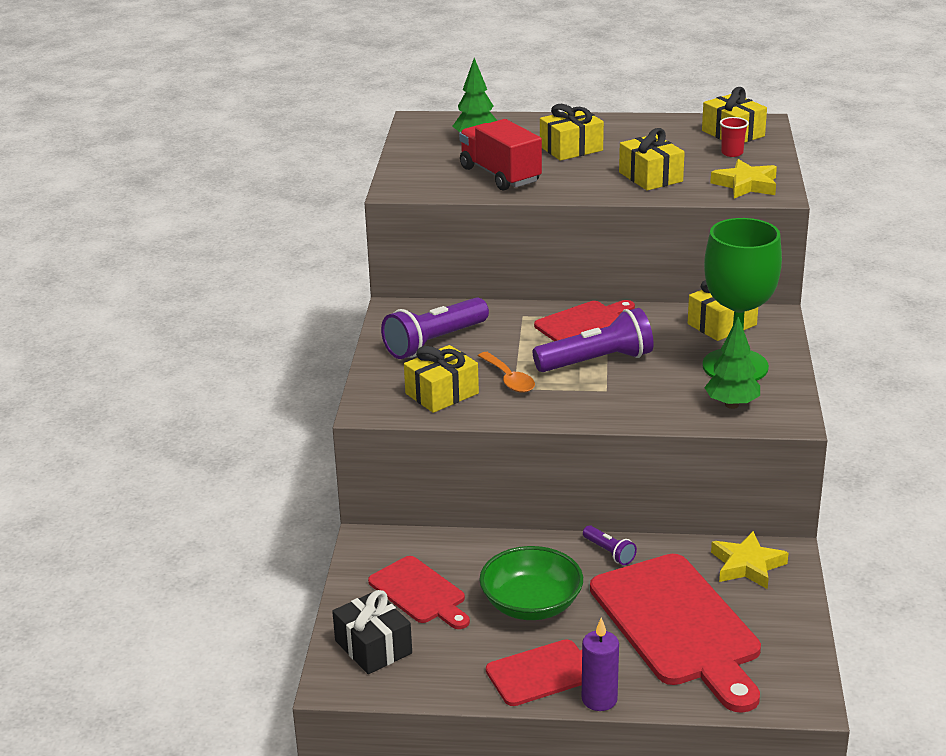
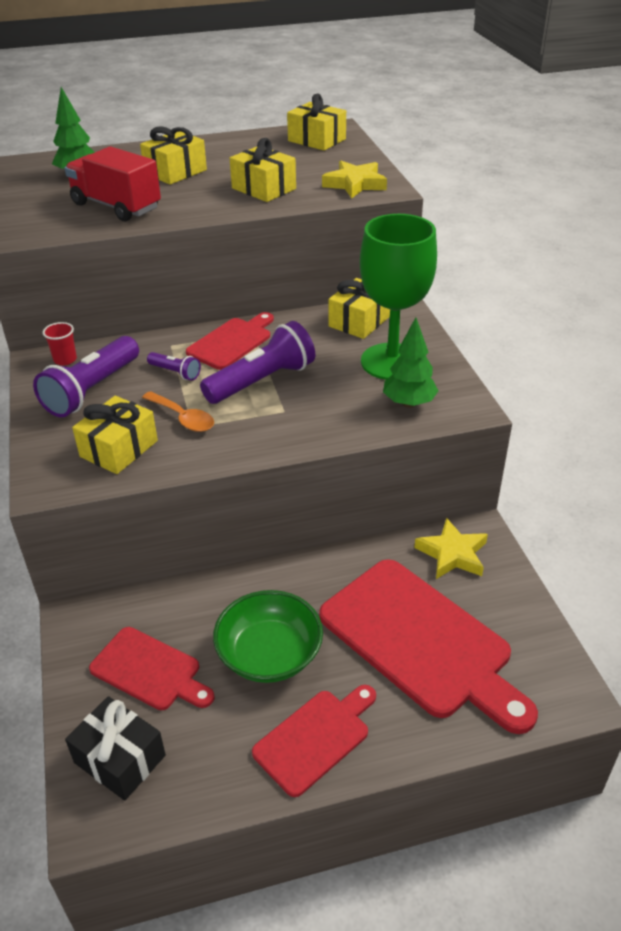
camera: 20 degrees left, 10 degrees up
(599, 699) = (383, 759): purple candle -> none
(609, 552) = (322, 571): purple flashlight -> purple flashlight (175, 373)
(732, 153) = (326, 157): red cup -> red cup (65, 360)

